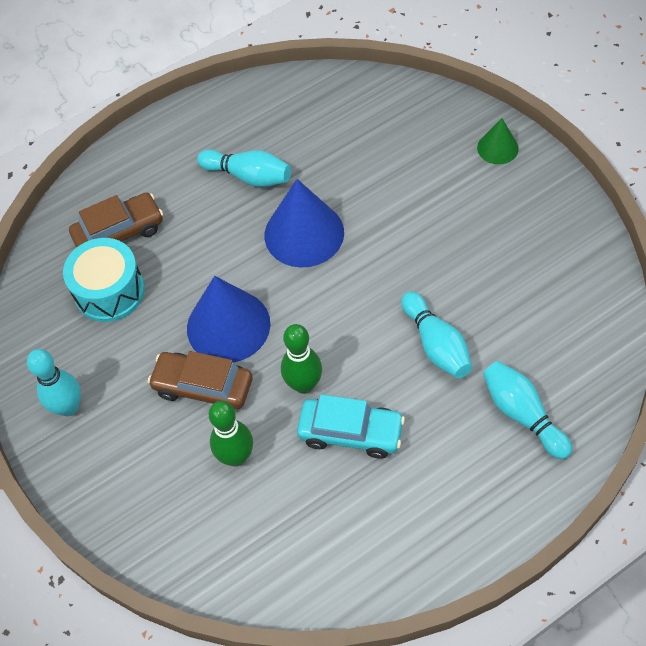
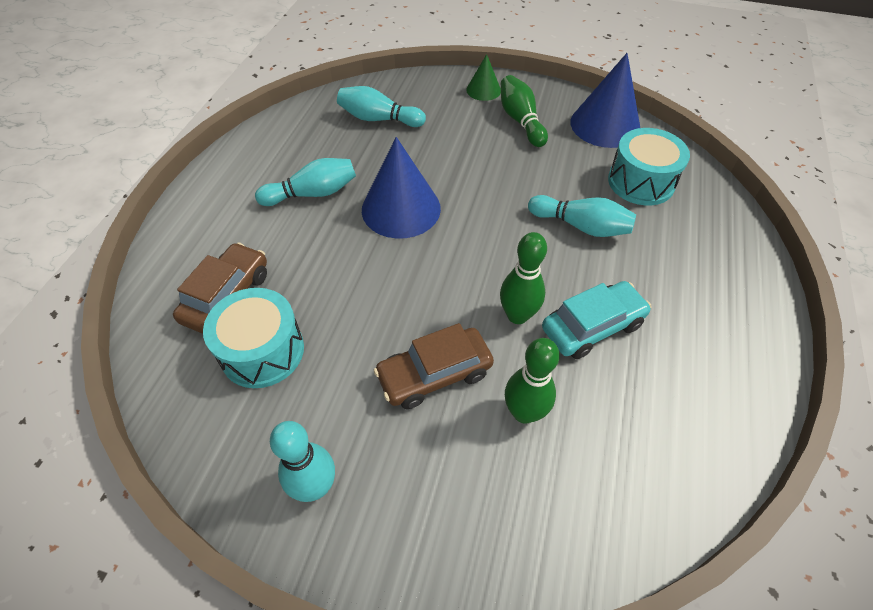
camera: 45 degrees left, 5 degrees down
(228, 326) = (406, 311): blue cone -> blue cone (605, 125)
(497, 204) = (520, 120): none -> green bowling pin
(522, 414) = (687, 235): turquoise bowling pin -> turquoise bowling pin (379, 119)
(541, 338) = (641, 182): none -> turquoise drum

